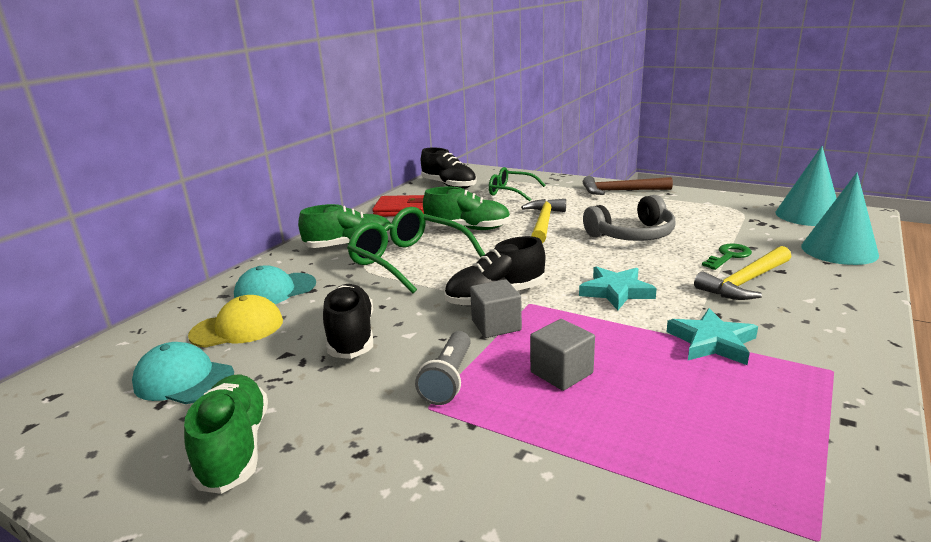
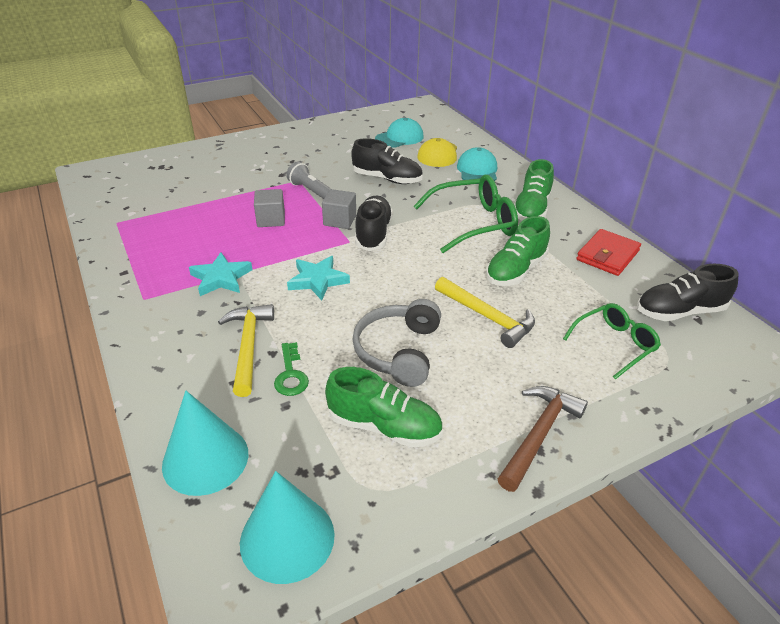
camera: 120 degrees right, 15 degrees up
(235, 448) = (331, 141): green shoe -> green shoe (384, 426)

